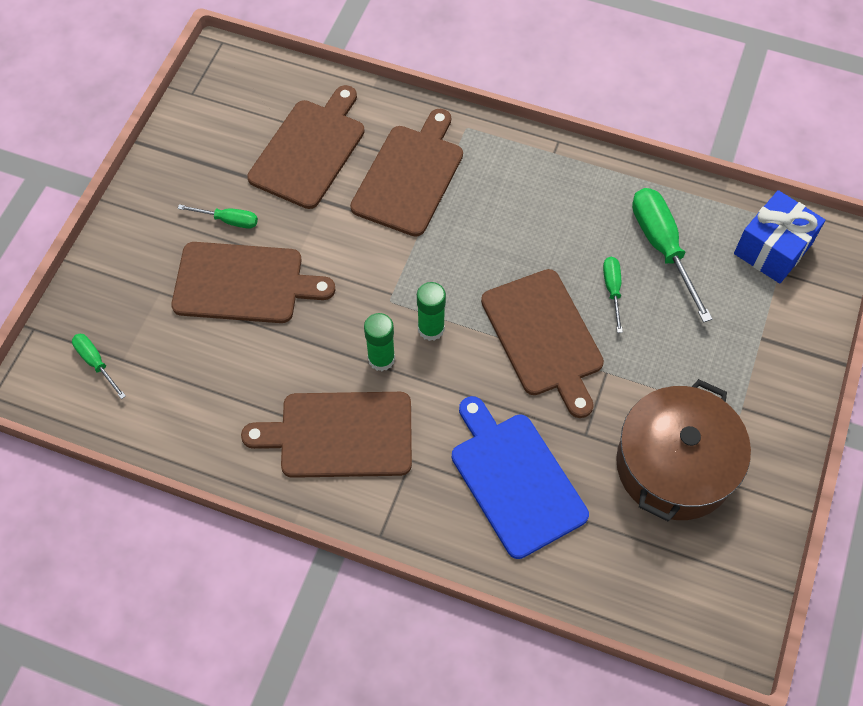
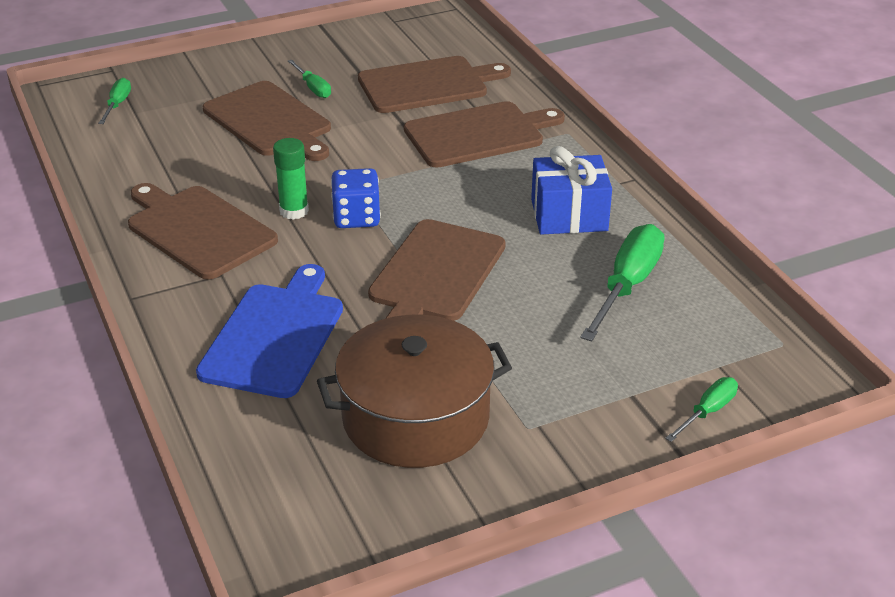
camera: 45 degrees right, 25 degrees down
(431, 329) = (356, 218): green glue stick -> blue dice
(612, 290) = (539, 283): green screwdriver -> green screwdriver (707, 411)
(772, 249) = (737, 348): blue gift -> blue gift (569, 215)

